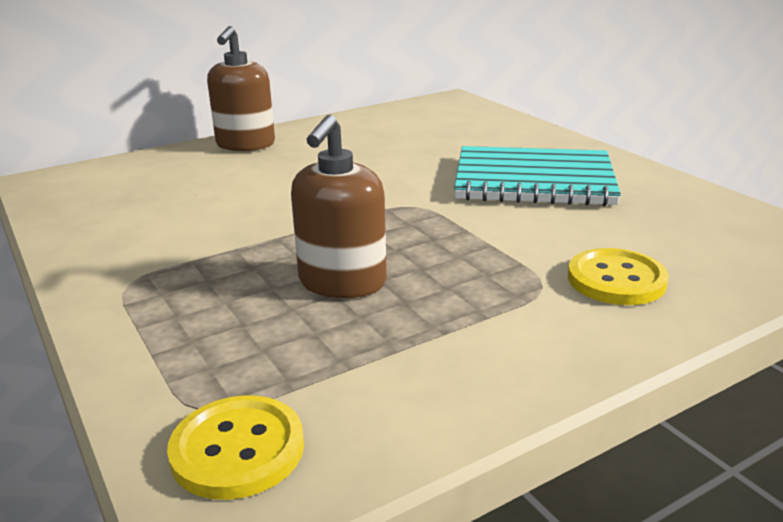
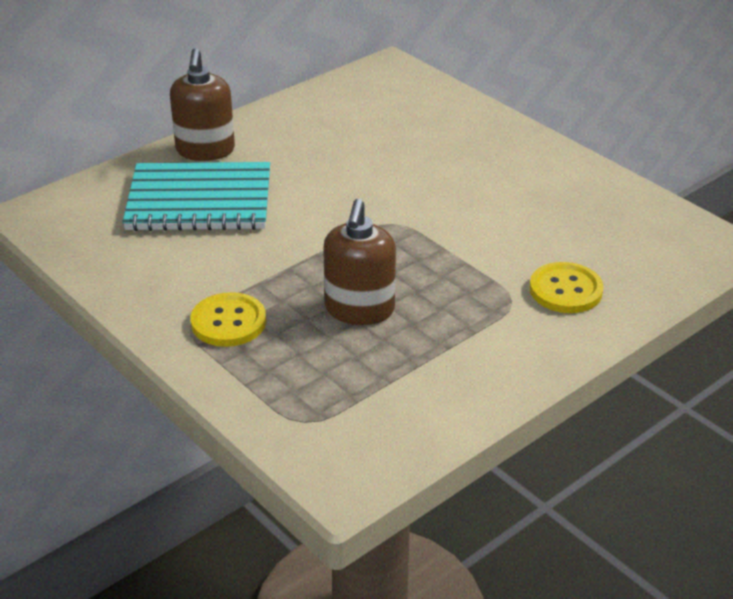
camera: 10 degrees left, 10 degrees up
(237, 449) = (339, 445): yellow button -> yellow button (228, 322)
(533, 180) = (490, 184): turquoise notebook -> turquoise notebook (199, 201)

